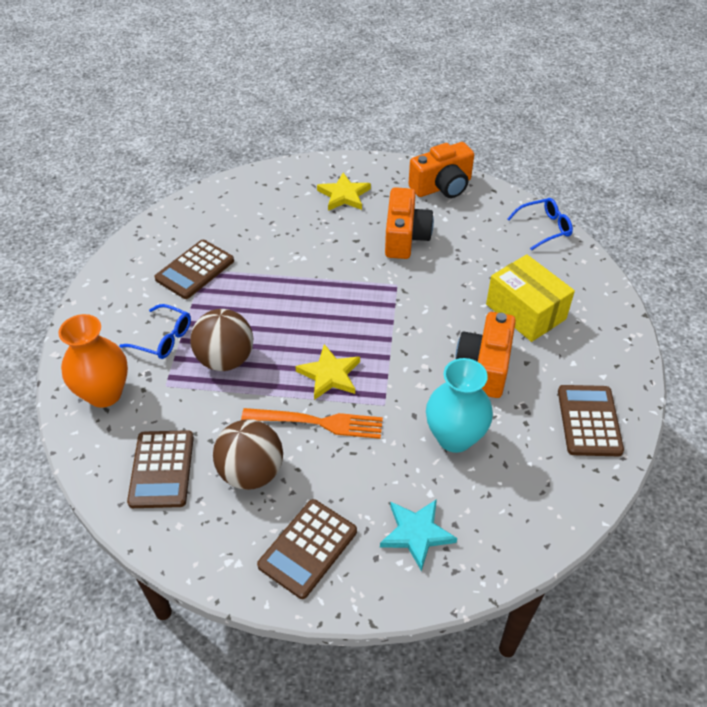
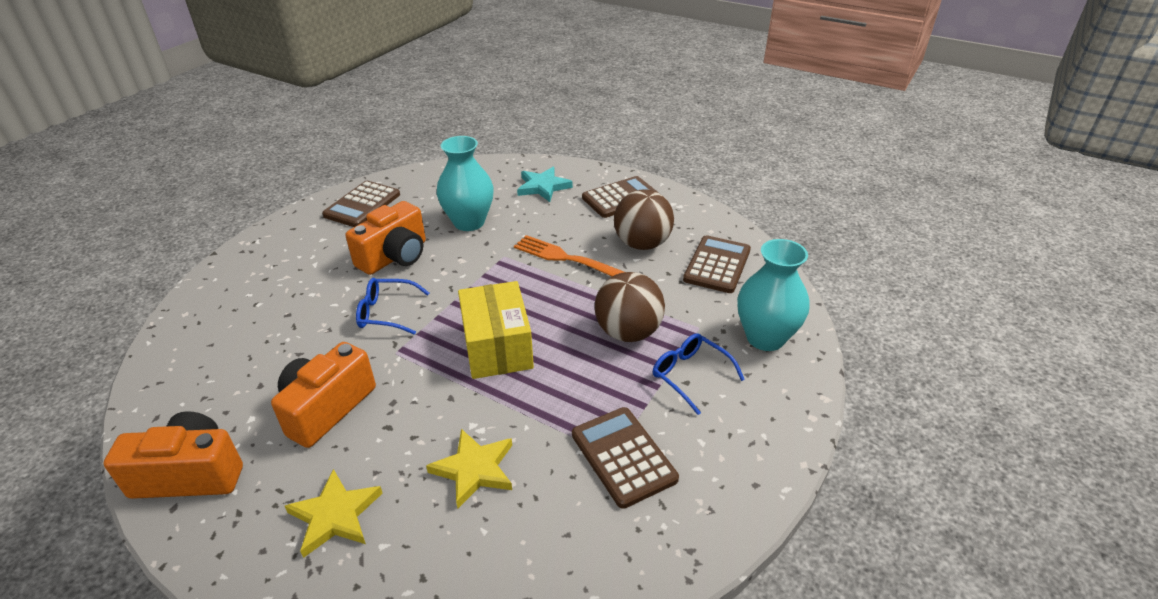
camera: 155 degrees left, 10 degrees down
(104, 393) = (765, 338): orange vase -> turquoise vase
(195, 270) = (623, 456): brown calculator -> brown calculator turned 90 degrees counterclockwise
(329, 375) = (534, 290): yellow star -> yellow star (474, 469)
(525, 312) = (305, 286): yellow box -> yellow box (497, 347)
(544, 228) = (164, 363): blue glasses -> blue glasses (386, 313)

